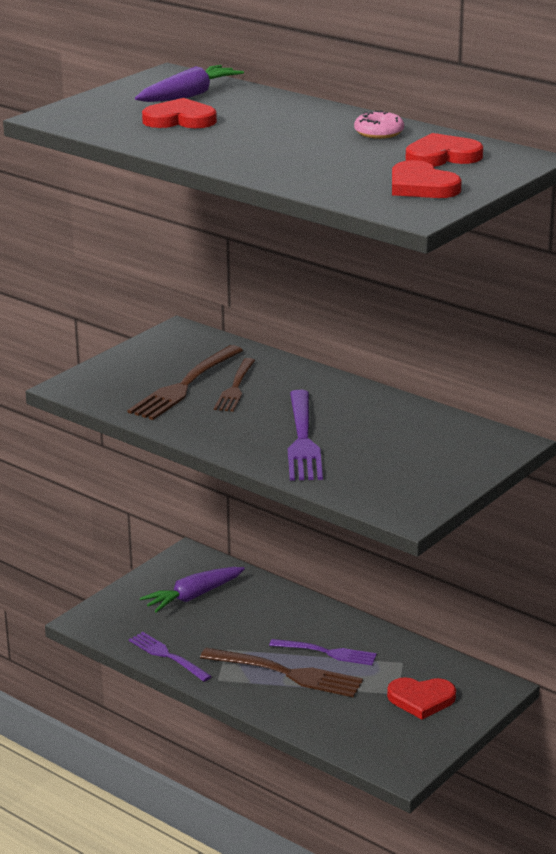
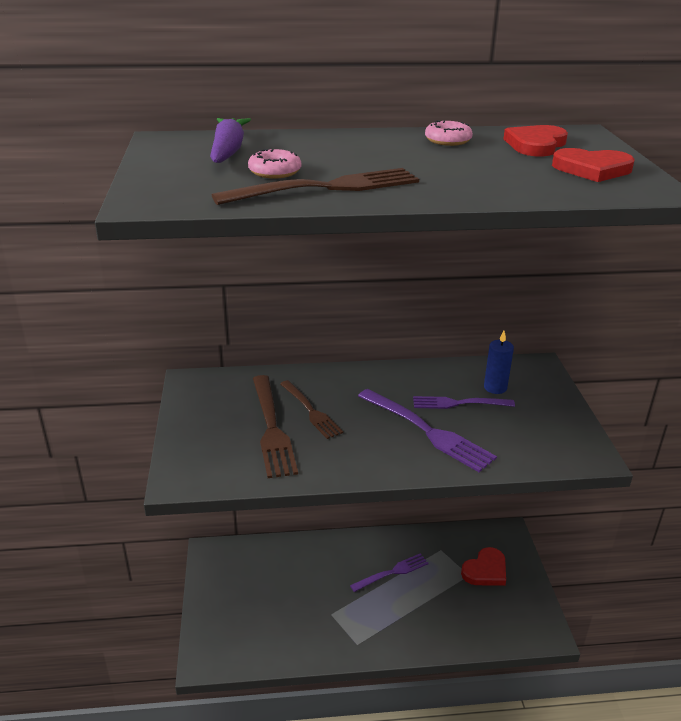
camera: 45 degrees left, 5 degrees up
(167, 656) = (300, 649): purple fork -> purple fork (459, 403)
(180, 120) = (275, 172): red heart -> pink donut
(193, 596) = (255, 584): purple carrot -> none
(286, 673) = (391, 607): brown fork -> brown fork (326, 188)
(429, 439) = (495, 387): none -> blue candle

